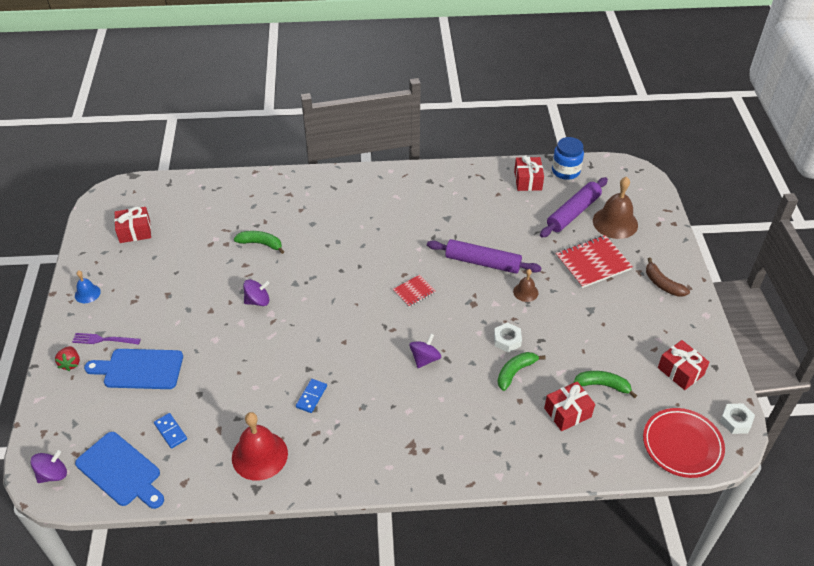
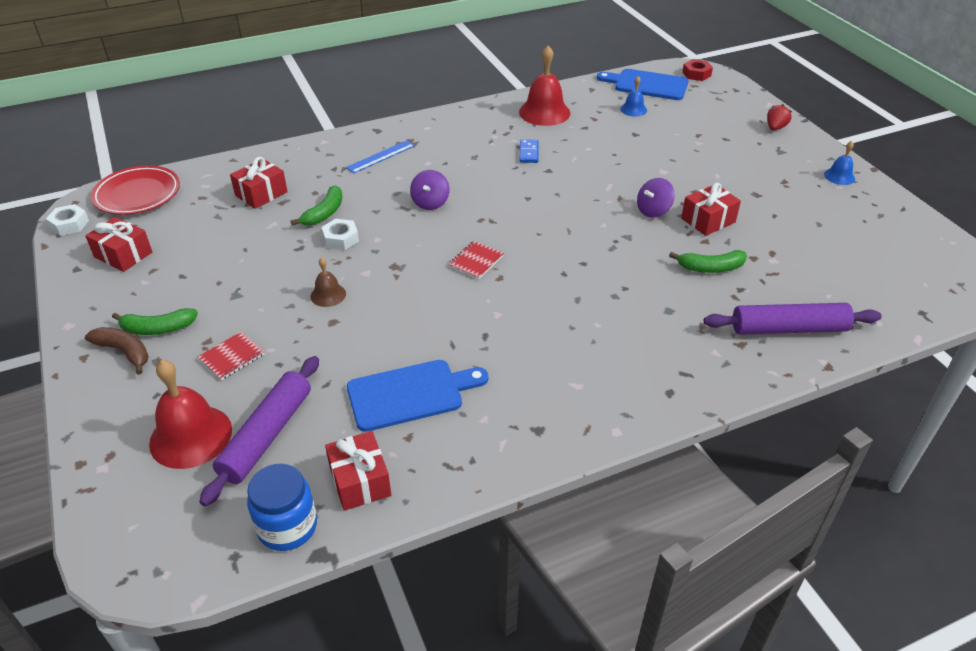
camera: 160 degrees right, 5 degrees down
(53, 474) = (696, 74): purple spinning top -> red nut
(70, 363) = (775, 128): red strawberry -> red strawberry turned 60 degrees clockwise
(103, 340) = (770, 148): purple fork -> none
(135, 231) = (878, 243): red gift -> red gift (708, 220)
(139, 369) = (708, 137): blue cutting board -> blue cutting board (410, 394)
(170, 431) = (633, 109): blue domino -> blue bell
(449, 433) = (380, 156): none -> blue ruler
(482, 262) = (398, 318): purple rolling pin -> purple rolling pin (789, 329)
(593, 263) = (232, 357): red notebook -> red notebook, size x0.55
(603, 385) = (221, 223): green banana -> green banana (157, 329)
(615, 222) = (191, 436): brown bell -> red bell

